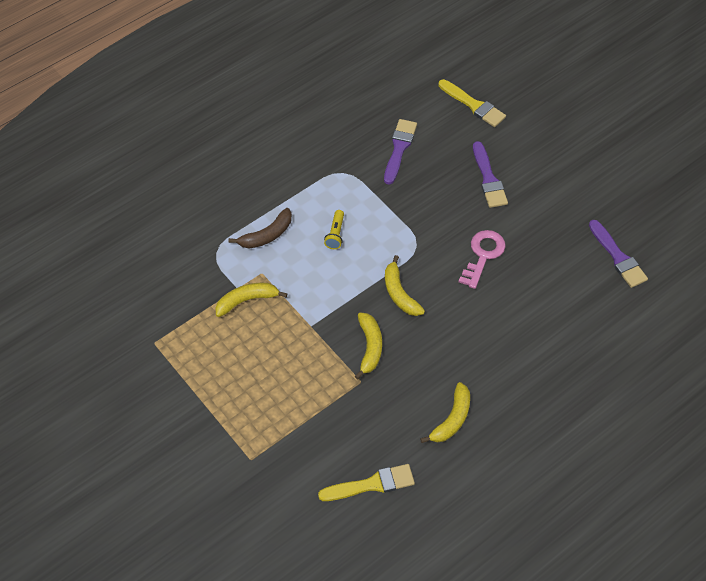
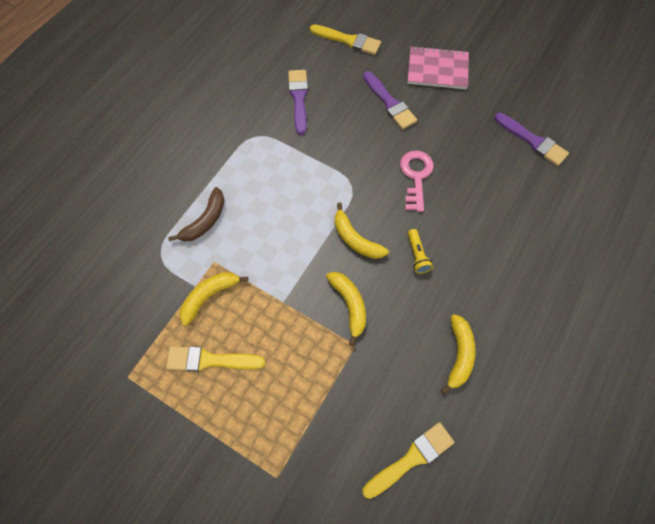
camera: 20 degrees left, 10 degrees up
(228, 352) = (210, 360): none -> yellow brush
(335, 234) = (271, 199): yellow flashlight -> yellow flashlight (417, 255)
(553, 160) = (437, 69): none -> pink notebook

